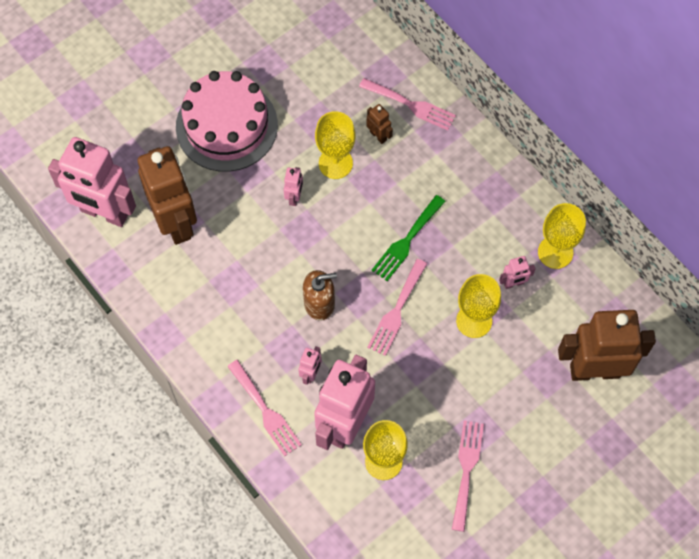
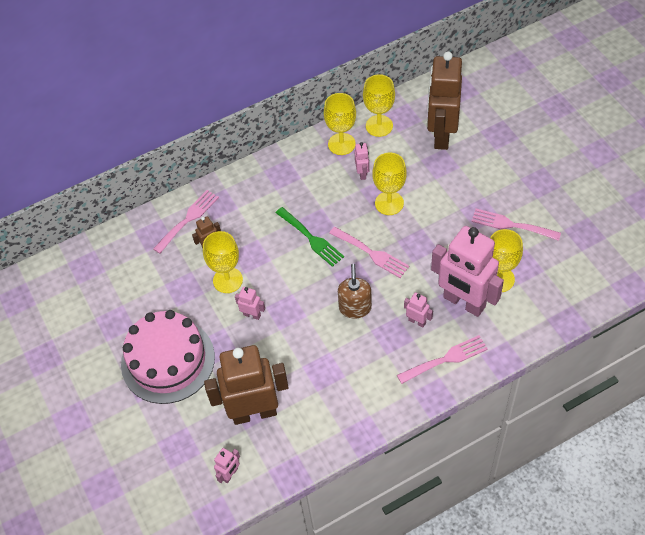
camera: 75 degrees left, 10 degrees down
(104, 213) = (230, 474): pink robot -> pink robot, size x0.41
(594, 292) = (379, 126): none -> yellow goblet

